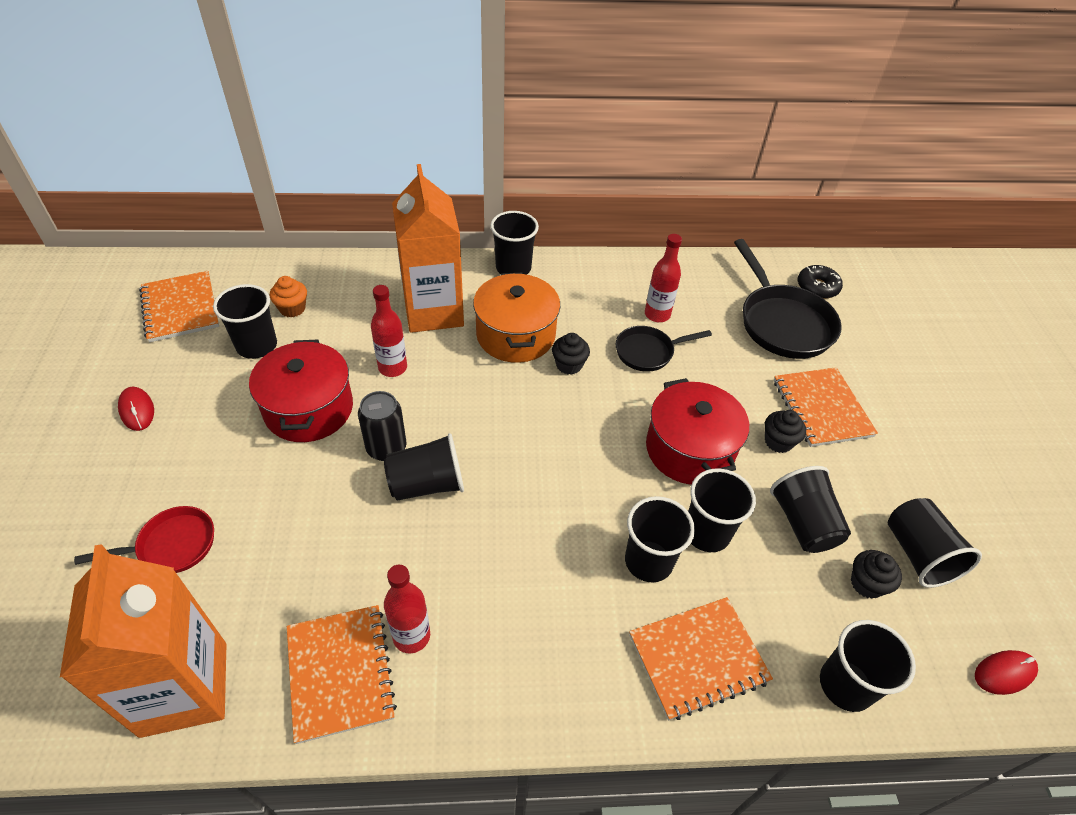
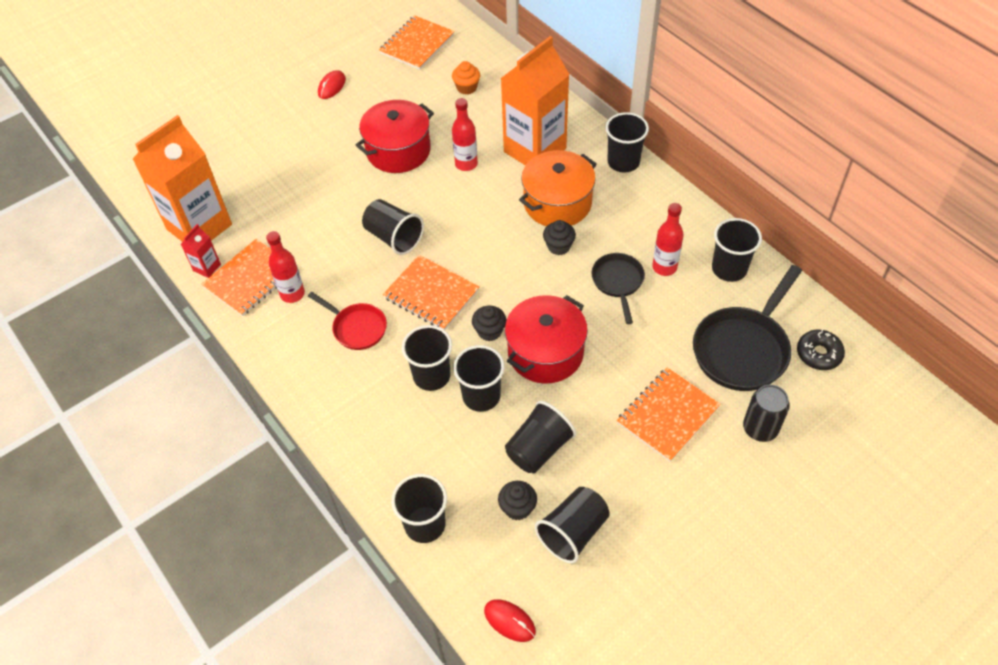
camera: 60 degrees right, 5 degrees up
(171, 546) = (266, 164): red pan -> red pan (356, 328)
(257, 346) = (422, 95): black cup -> black cup (729, 269)
(266, 719) = (207, 267): none -> red carton
(386, 448) = (403, 202): black can -> black can (760, 428)
(648, 352) = (618, 282): black pan -> black pan turned 45 degrees clockwise
(697, 658) = (382, 435): orange notebook -> orange notebook (431, 294)
(778, 441) = (604, 401): black cupcake -> black cupcake (489, 331)

